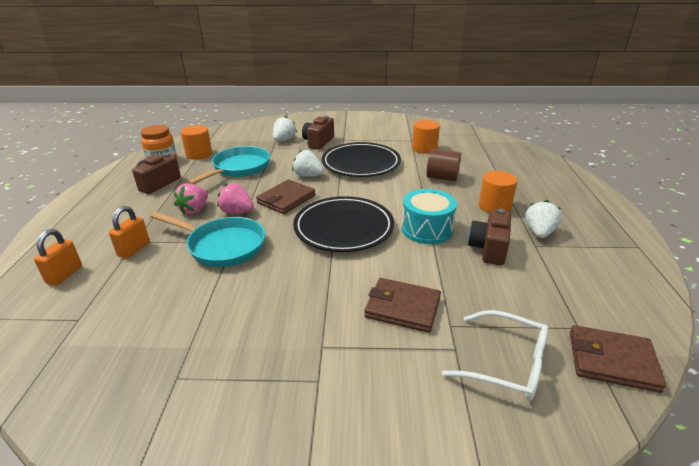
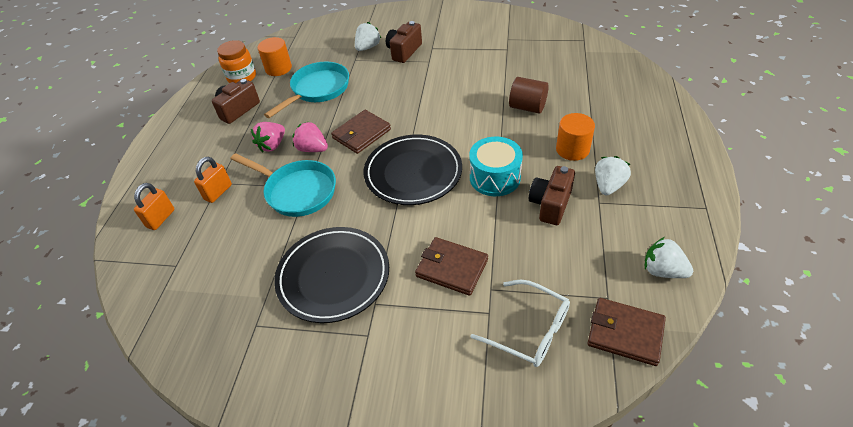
camera: 10 degrees right, 15 degrees up
(308, 175) = (387, 101): white strawberry -> white strawberry (662, 270)
(361, 163) = (445, 84): black plate -> black plate (333, 276)
(424, 149) = (518, 63): orange cylinder -> none

